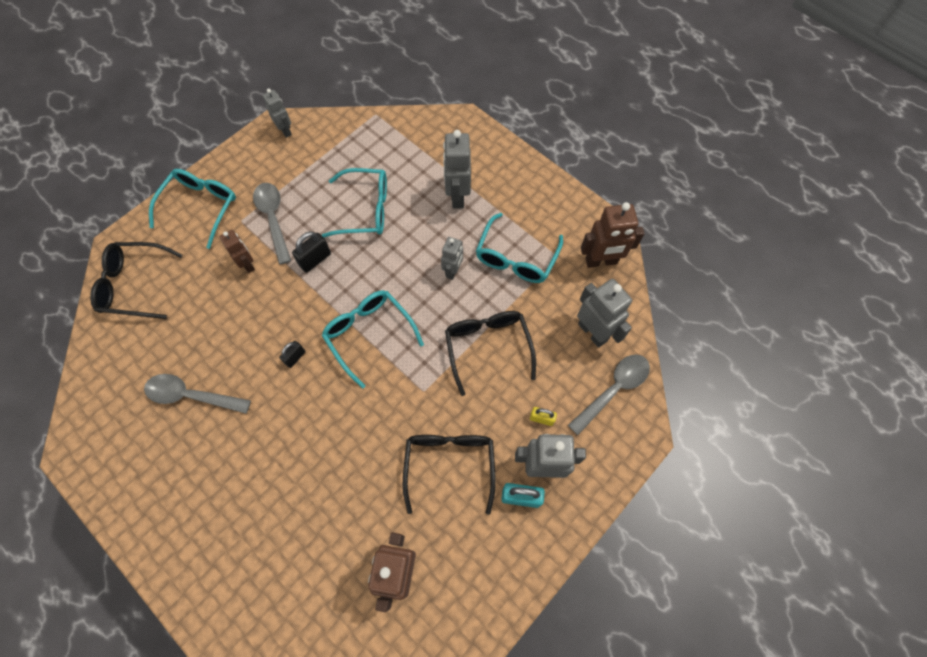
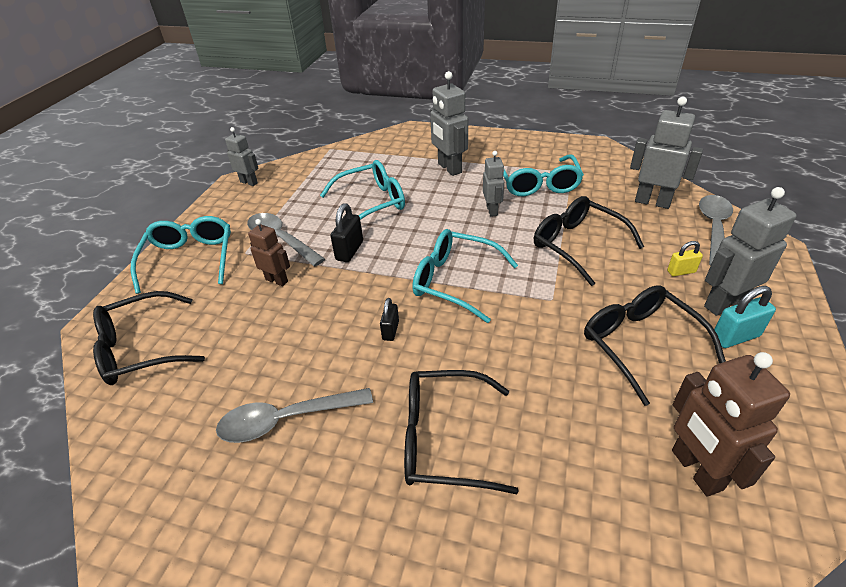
camera: 25 degrees left, 25 degrees down
(272, 463) = (444, 439): none -> black glasses
(601, 261) = (608, 163): brown robot -> none

